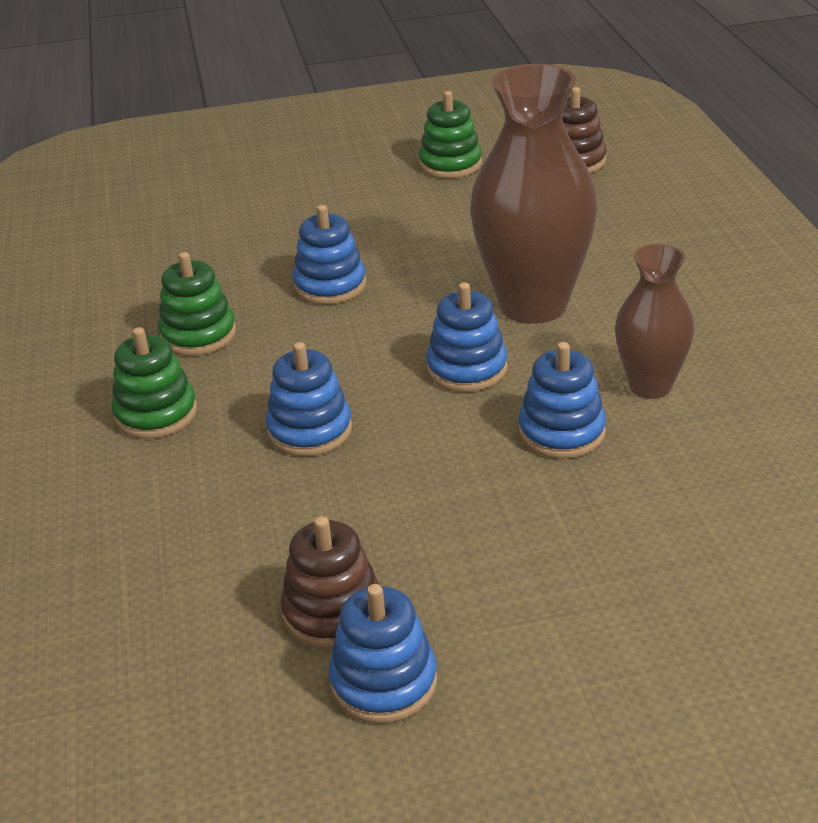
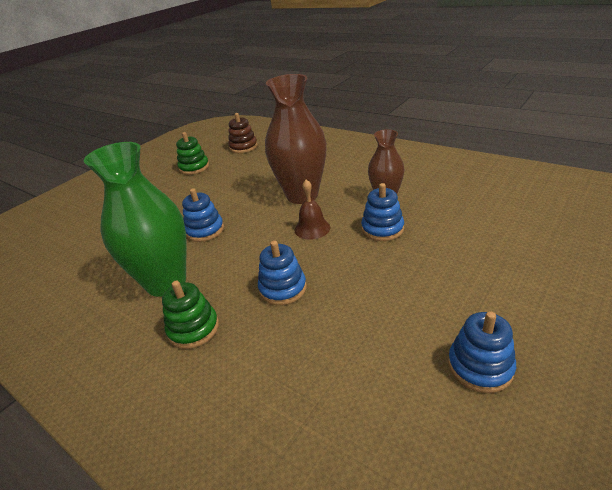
camera: 40 degrees left, 0 degrees up
(198, 335) = (166, 282): green stacking toy -> green vase
(333, 612) = (413, 354): brown stacking toy -> none
(467, 369) = (312, 228): blue stacking toy -> brown bell

